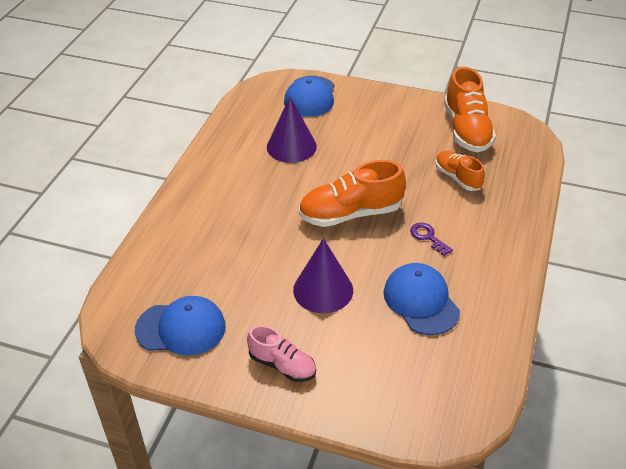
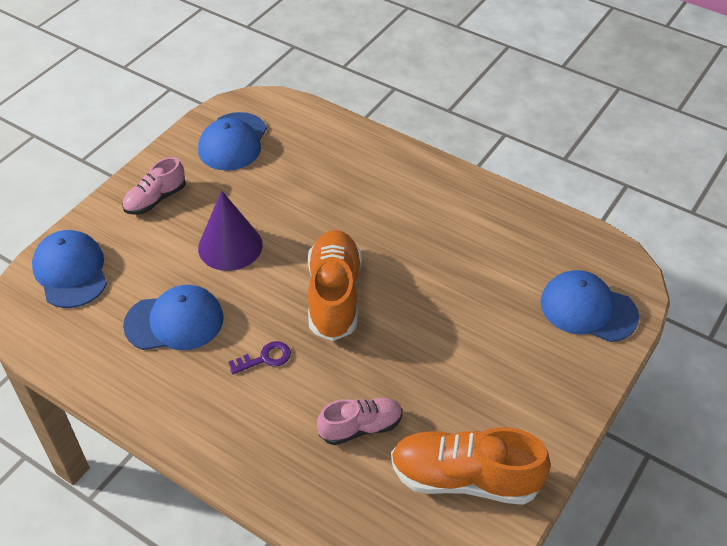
camera: 105 degrees right, 5 degrees up
(291, 146) = (478, 267): purple cone -> none
(401, 399) = (71, 271): none -> blue cap
(457, 178) = (360, 427): orange shoe -> pink shoe

